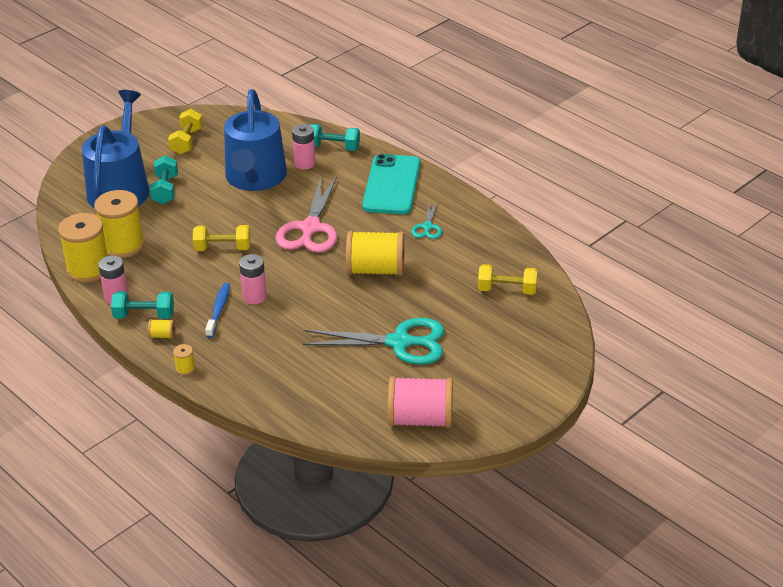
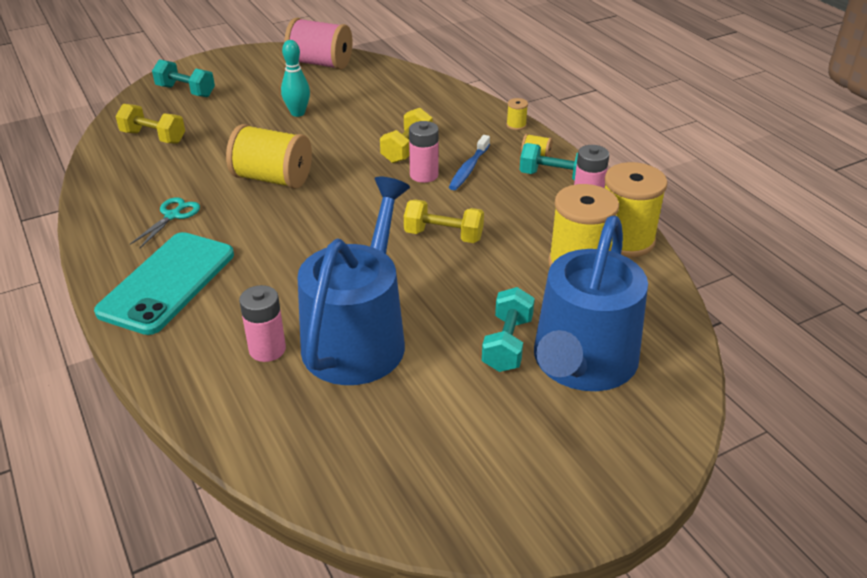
camera: 165 degrees left, 0 degrees up
(187, 141) = (451, 447): yellow dumbbell -> yellow dumbbell (407, 149)
(310, 228) = (318, 241): pink scissors -> none
(333, 147) = (202, 372): turquoise dumbbell -> turquoise dumbbell (186, 91)
(399, 343) = (297, 113): turquoise scissors -> turquoise bowling pin

